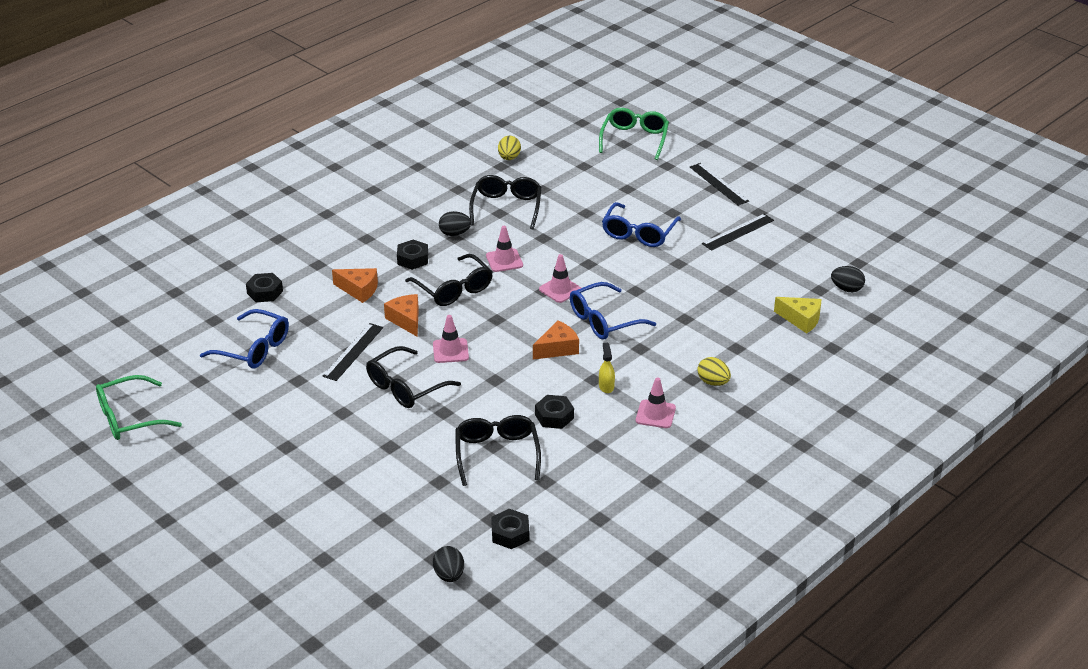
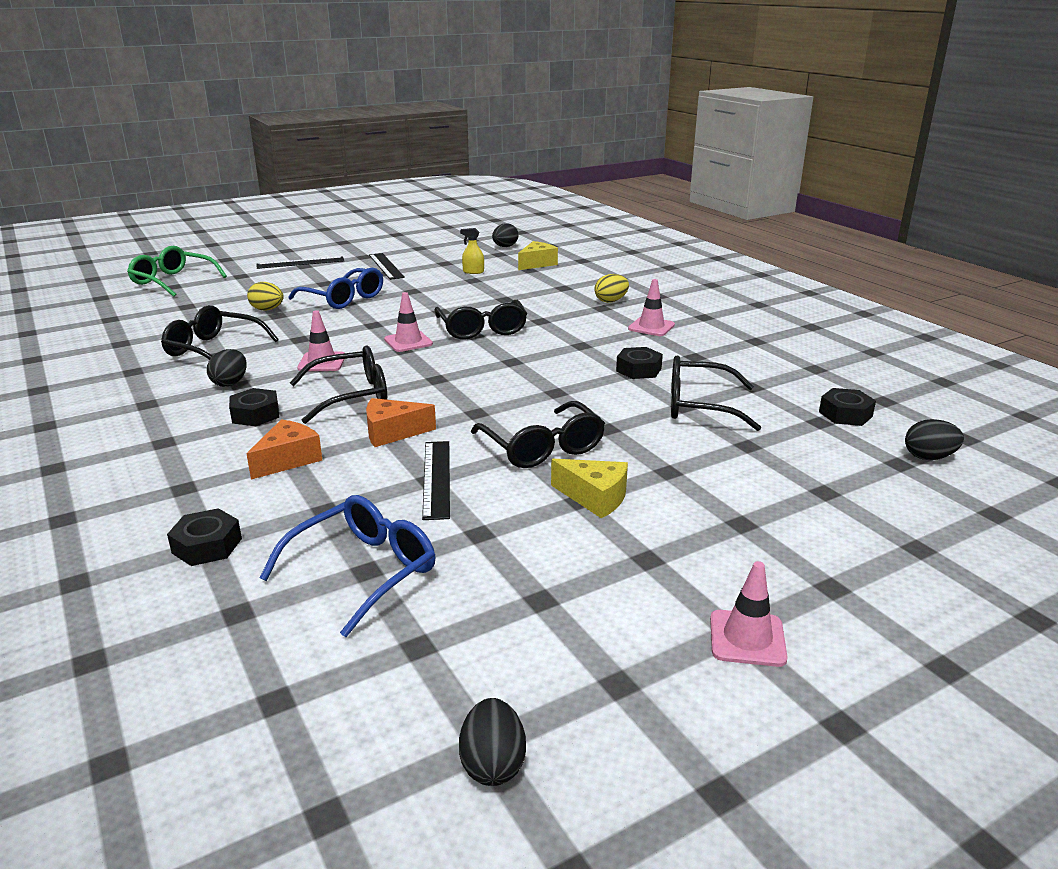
camera: 75 degrees left, 10 degrees down
(130, 417) = (493, 764): green glasses -> black egg
(348, 418) = (594, 497): none -> yellow cheese
(353, 352) = (437, 478): black ruler -> black ruler turned 45 degrees clockwise
(450, 351) = (482, 411): pink traffic cone -> pink traffic cone (747, 638)
(509, 158) = (110, 337): yellow egg -> yellow egg (267, 309)
(557, 348) = (516, 355): orange cheese -> none
(604, 320) = (482, 329): blue glasses -> black glasses
(606, 386) = (596, 341): yellow spray bottle -> yellow spray bottle (473, 272)

